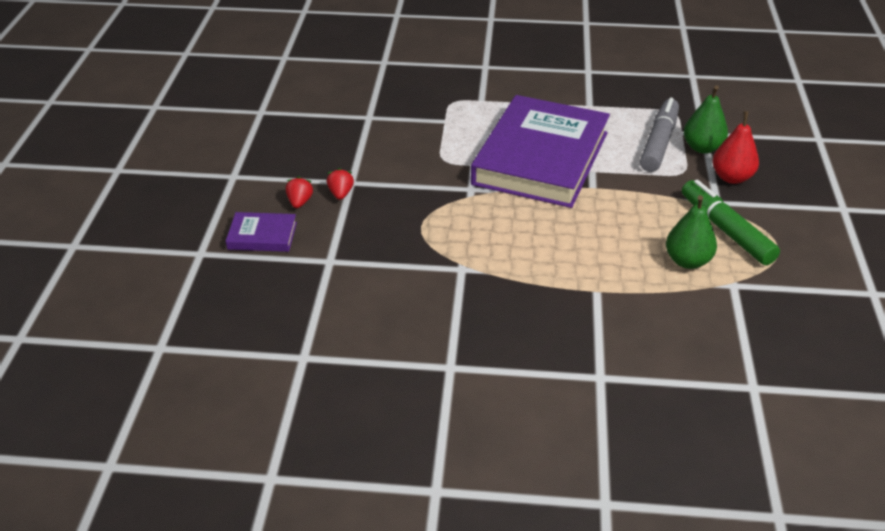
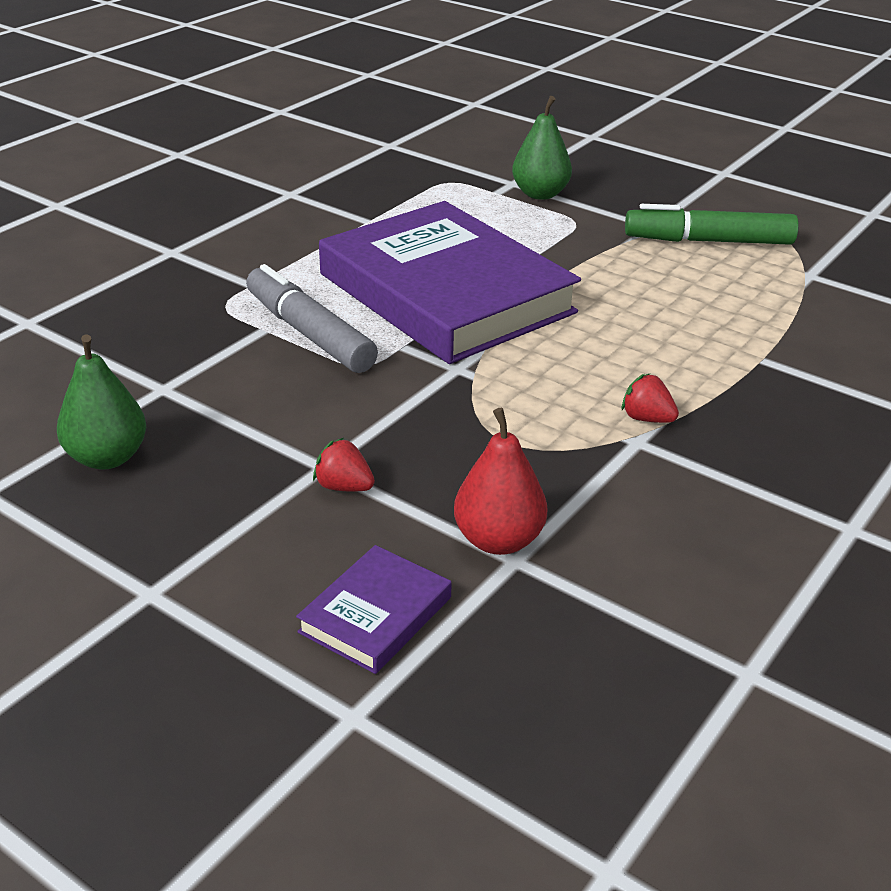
camera: 60 degrees left, 5 degrees down
(300, 202) = (321, 538): red strawberry -> red strawberry (647, 418)
(659, 143) = (501, 212): grey marker -> grey marker (309, 333)
(687, 261) = (747, 283): green pear -> green pear (107, 457)
(731, 177) = (614, 201): red pear -> red pear (498, 540)

